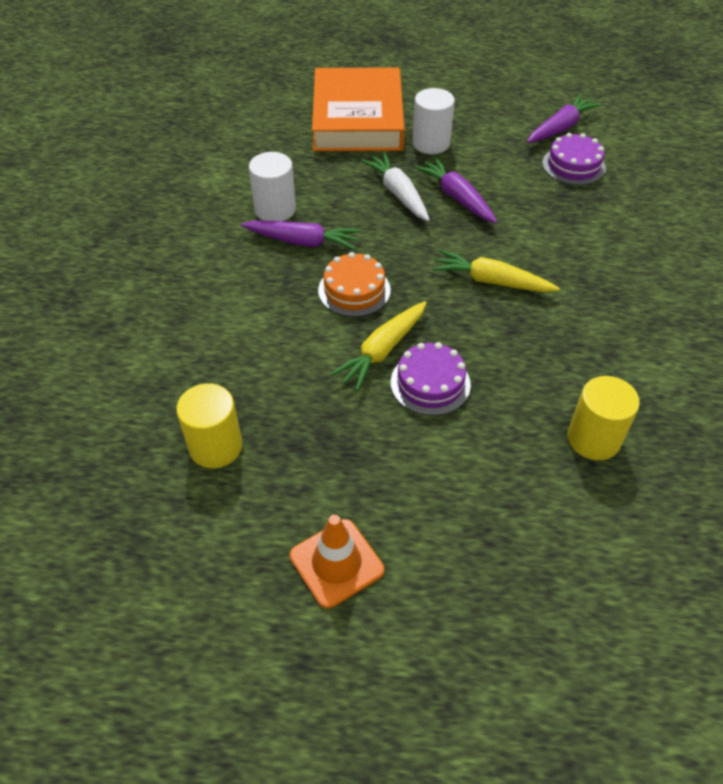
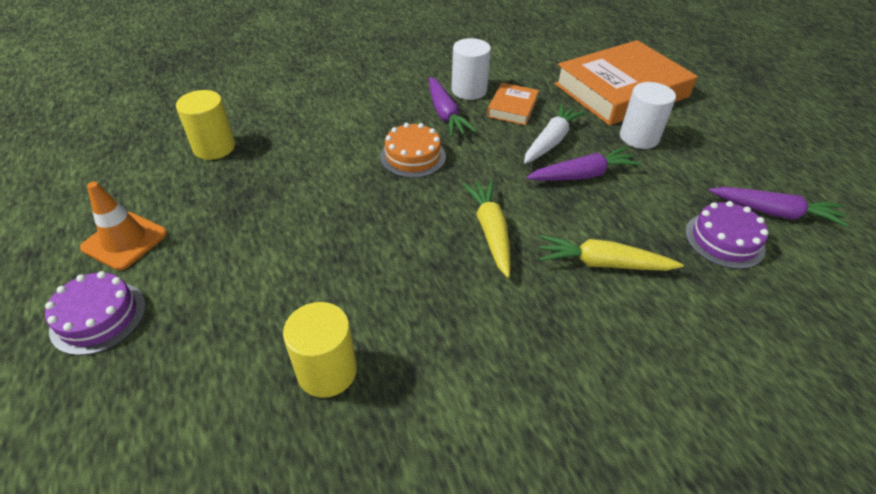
camera: 60 degrees right, 5 degrees down
(329, 194) = (512, 108): none -> orange book
(382, 351) = (355, 193): yellow carrot -> yellow carrot (603, 263)
(430, 383) = (335, 232): purple cake -> purple cake (98, 317)
(456, 197) = (582, 175): purple carrot -> purple carrot turned 45 degrees clockwise

